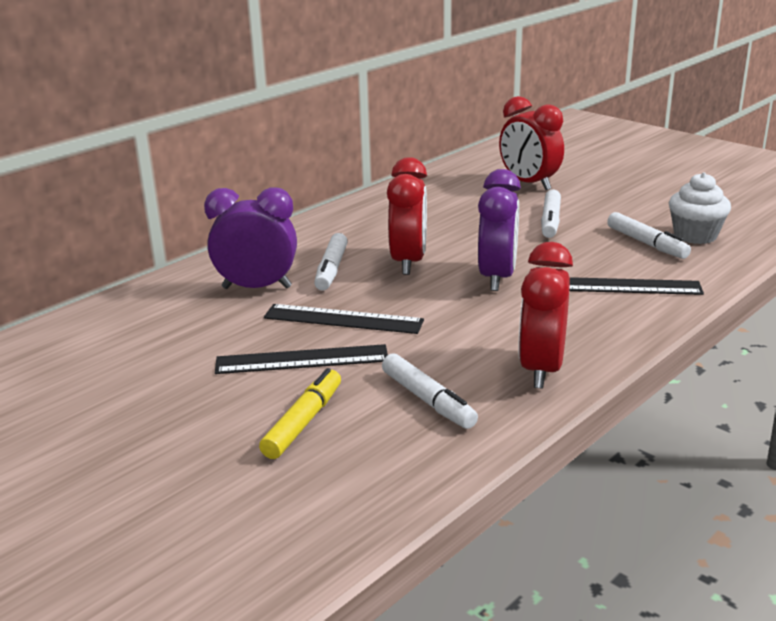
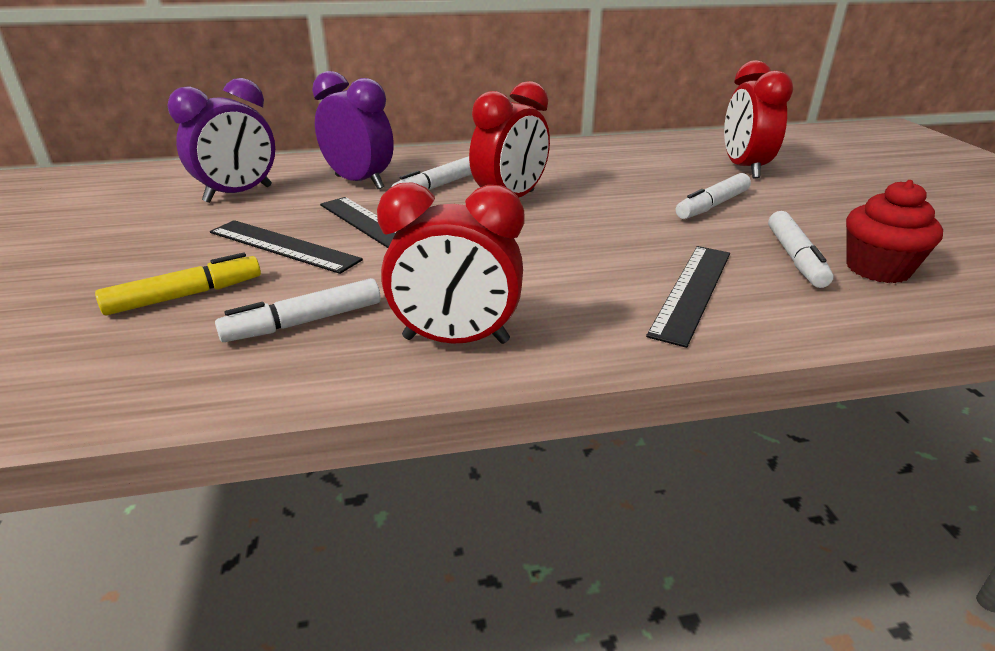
camera: 35 degrees right, 5 degrees up
(428, 400) = (304, 322): white marker -> white marker turned 60 degrees clockwise
(497, 278) = (567, 238): purple clock -> purple clock (238, 194)
(541, 369) = (456, 340): red clock -> red clock turned 135 degrees counterclockwise
(623, 286) = (692, 291): black ruler -> black ruler turned 75 degrees clockwise
(695, 235) = (877, 269): white cupcake -> red cupcake

